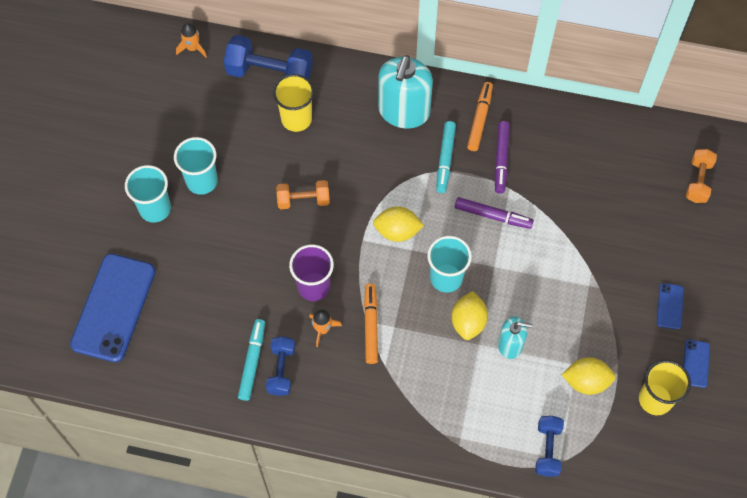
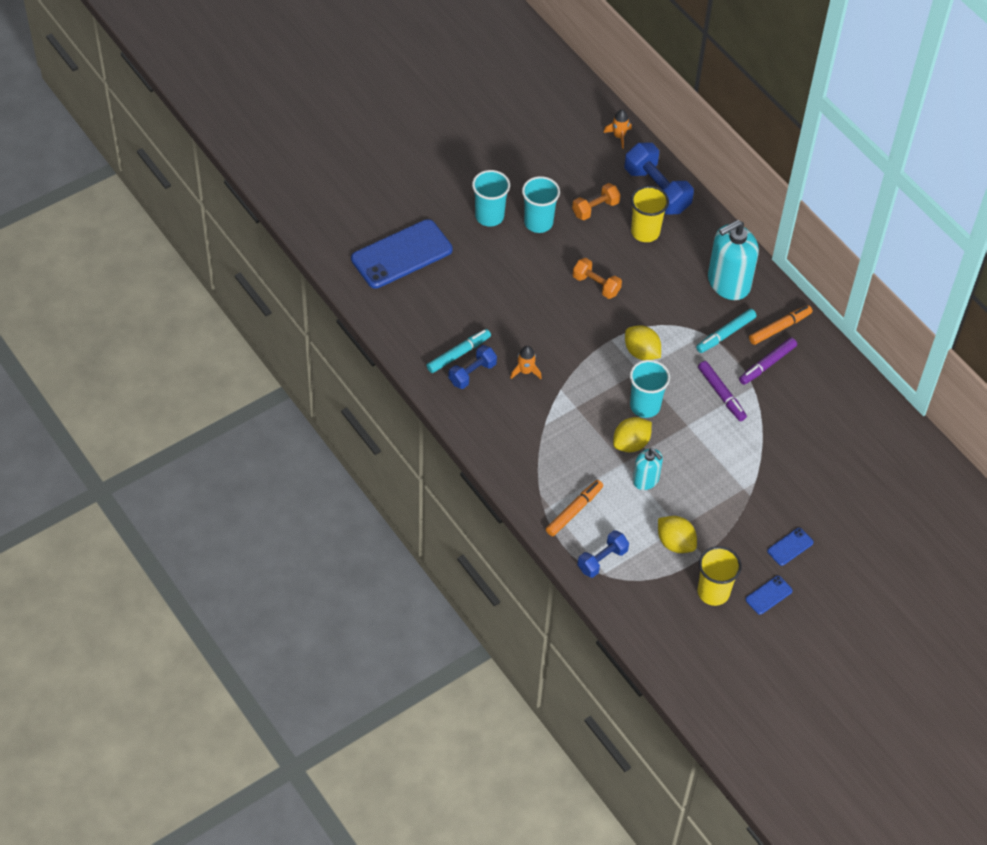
camera: 40 degrees right, 10 degrees down
(314, 286) = (547, 342): purple cup -> none
(371, 325) = (560, 394): orange marker -> orange marker (574, 511)
(698, 181) = (904, 488): orange dumbbell -> orange dumbbell (595, 208)

